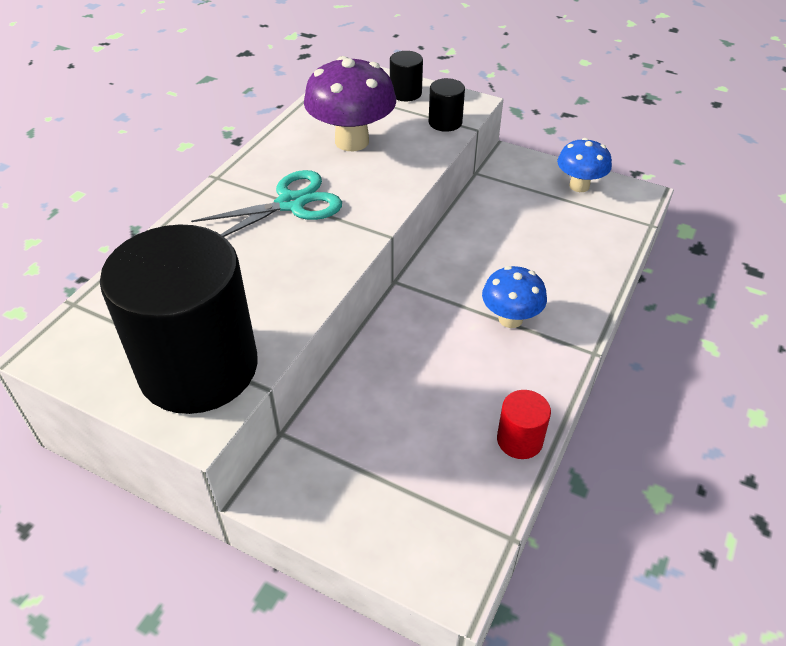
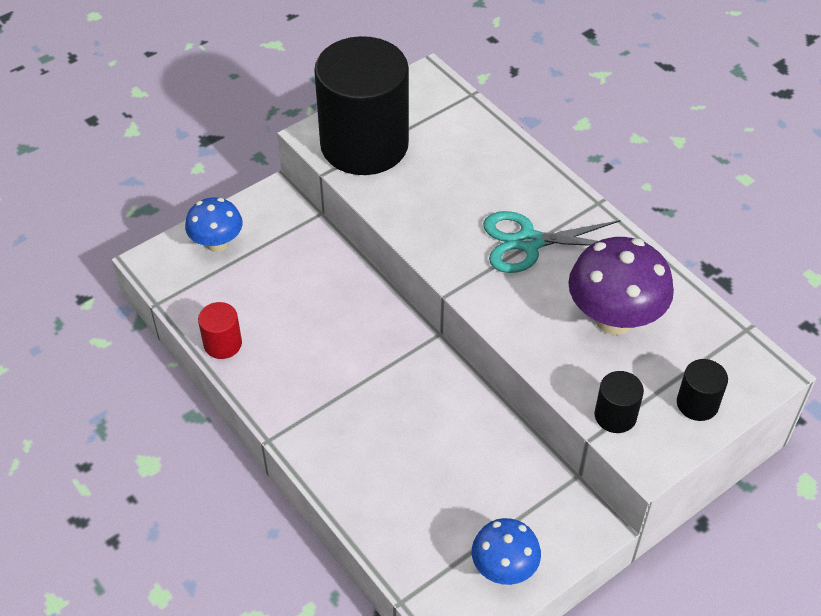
camera: 115 degrees right, 5 degrees up
(291, 203) = (529, 242): turquoise scissors -> turquoise scissors turned 90 degrees clockwise
(510, 319) = (343, 398): blue mushroom -> blue mushroom (217, 243)

